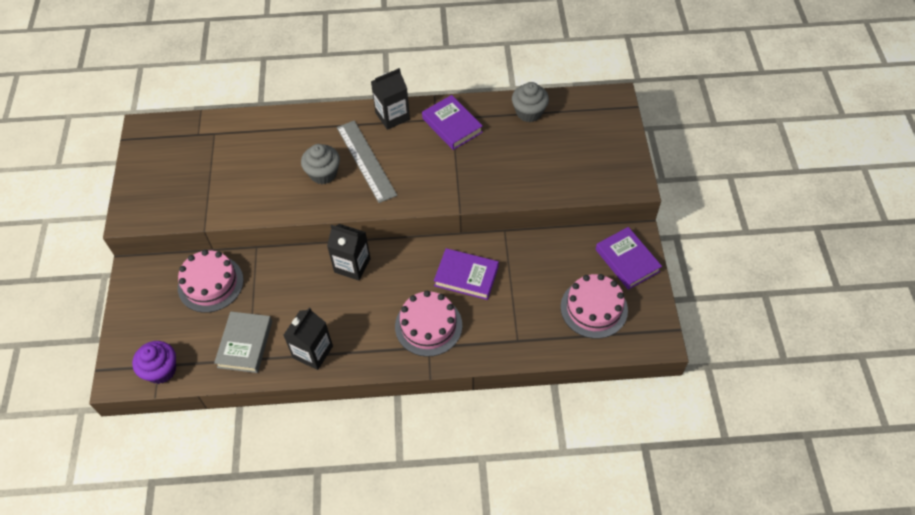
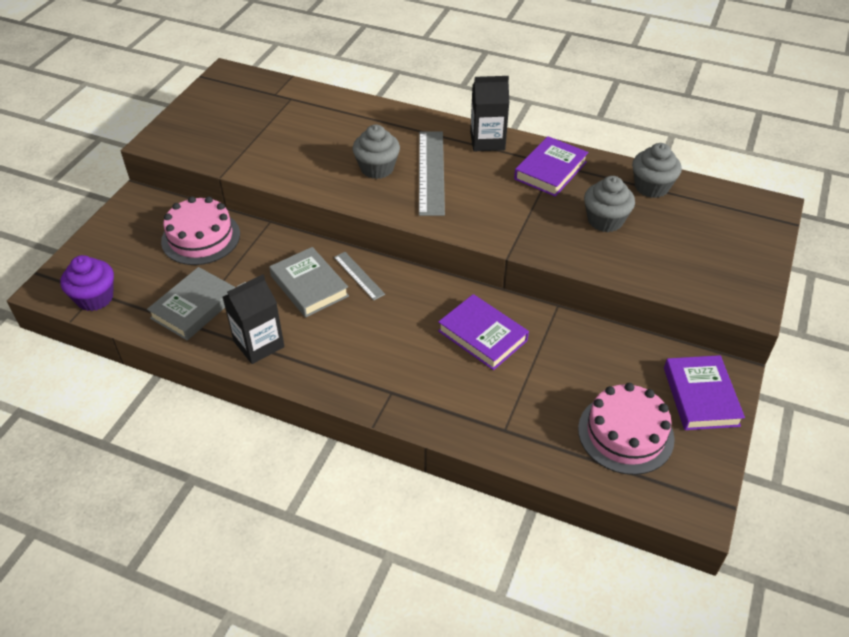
camera: 25 degrees right, 10 degrees down
(321, 289) = (309, 286): none -> grey book
(352, 265) = (359, 275): black carton -> grey ruler
(428, 325) = (405, 370): pink cake -> none
(452, 125) = (550, 170): purple book -> purple book turned 45 degrees clockwise
(511, 154) = (605, 220): none -> grey cupcake

